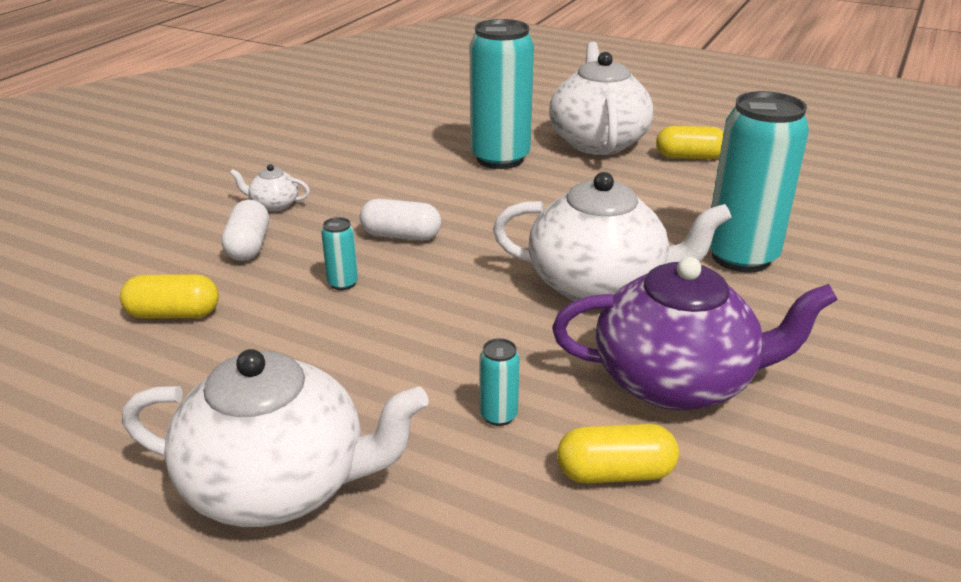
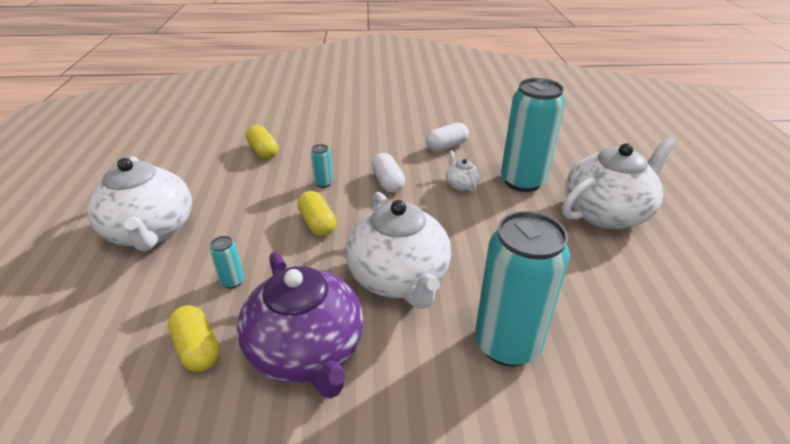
camera: 60 degrees right, 5 degrees up
(249, 246) = (336, 144): white capsule -> white capsule (446, 146)
(274, 205) = (381, 134): white teapot -> white teapot (461, 185)
(689, 157) = (646, 267): yellow capsule -> yellow capsule (317, 223)

